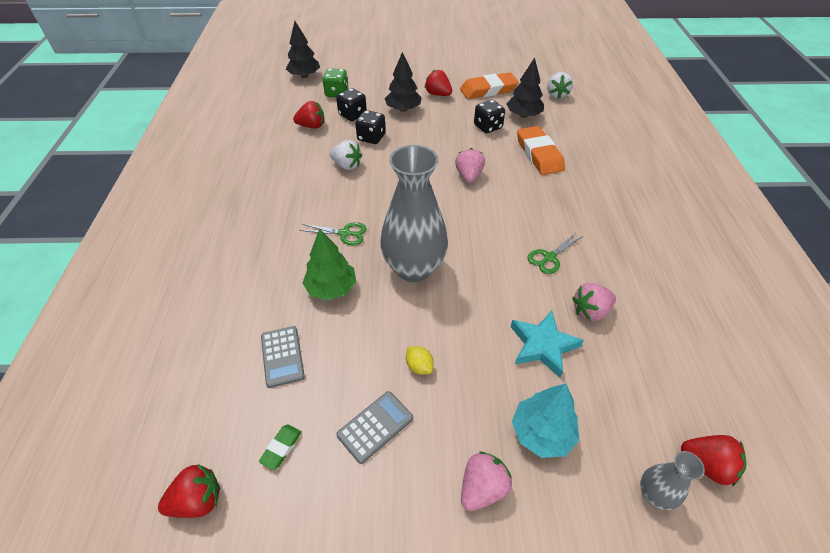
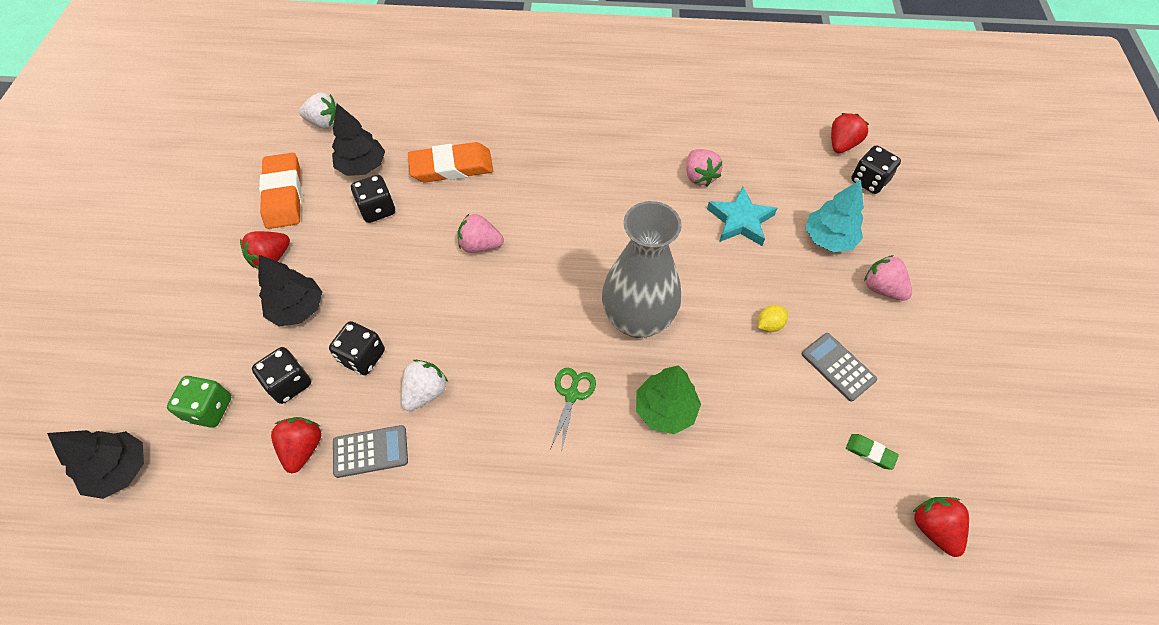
camera: 85 degrees left, 10 degrees up
(282, 356) = (765, 460): grey calculator -> grey calculator (370, 451)
(549, 257) = (628, 193): green scissors -> none
(654, 494) = (869, 181): grey vase -> black dice

